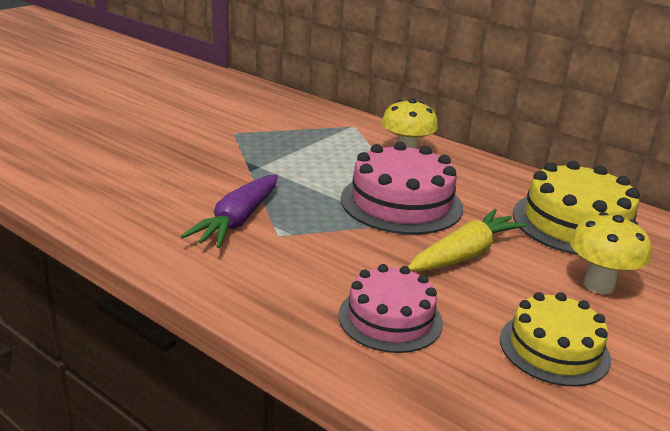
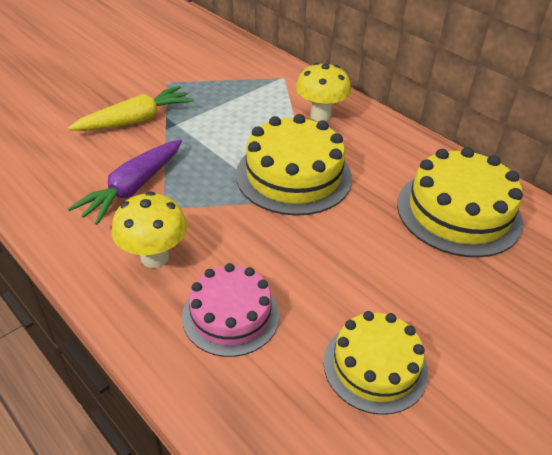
camera: 10 degrees right, 15 degrees up
(401, 203) = (293, 175): pink cake -> yellow cake
(464, 254) = (331, 243): yellow carrot -> yellow carrot (136, 120)
(598, 285) = (451, 292): yellow mushroom -> yellow mushroom (154, 257)

